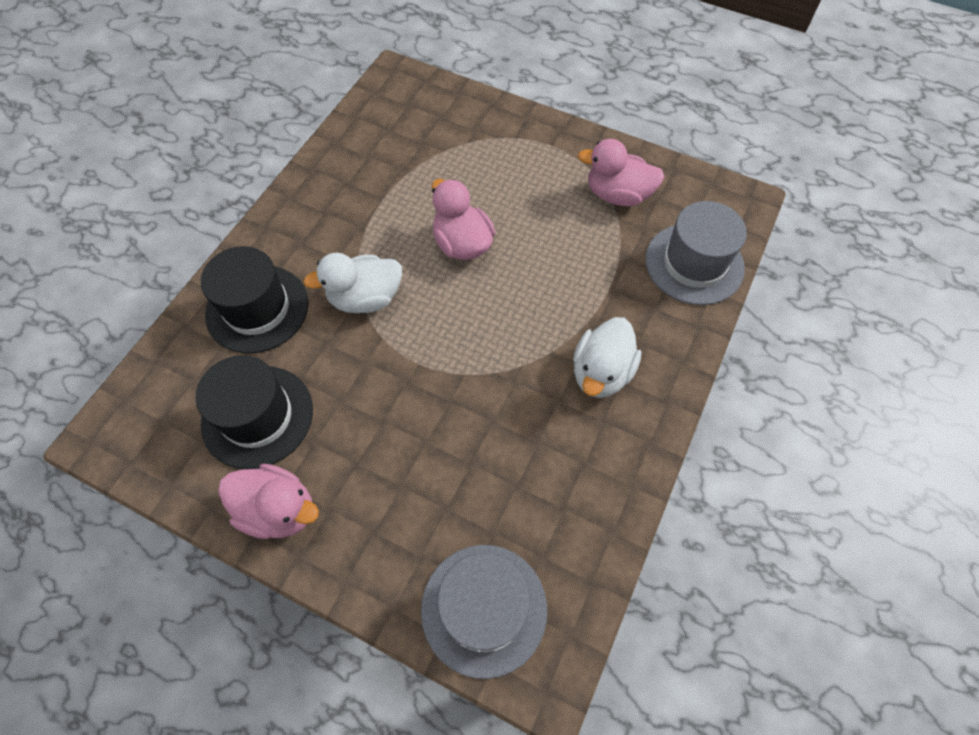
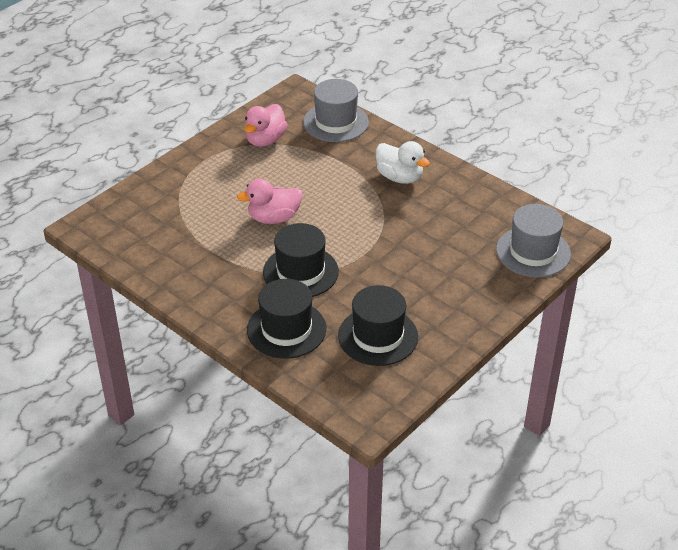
camera: 75 degrees left, 20 degrees down
(279, 510) = (450, 331): pink duck -> none
(365, 298) = (300, 272): white duck -> black hat

